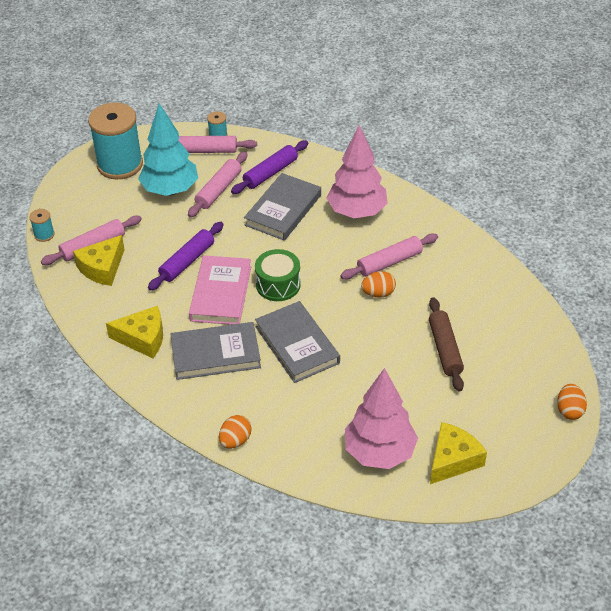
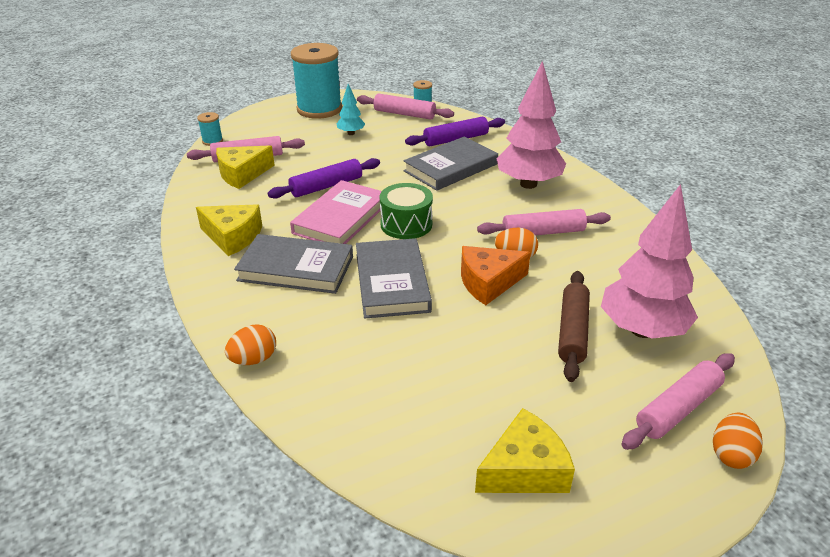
camera: 20 degrees right, 10 degrees down
(170, 190) = (351, 133): turquoise tree -> turquoise tree, size x0.47
(219, 190) = (397, 142): pink rolling pin -> pink rolling pin (678, 408)
(369, 324) = (488, 282): none -> orange cheese
(379, 452) = (424, 427): pink tree -> pink tree (642, 330)

